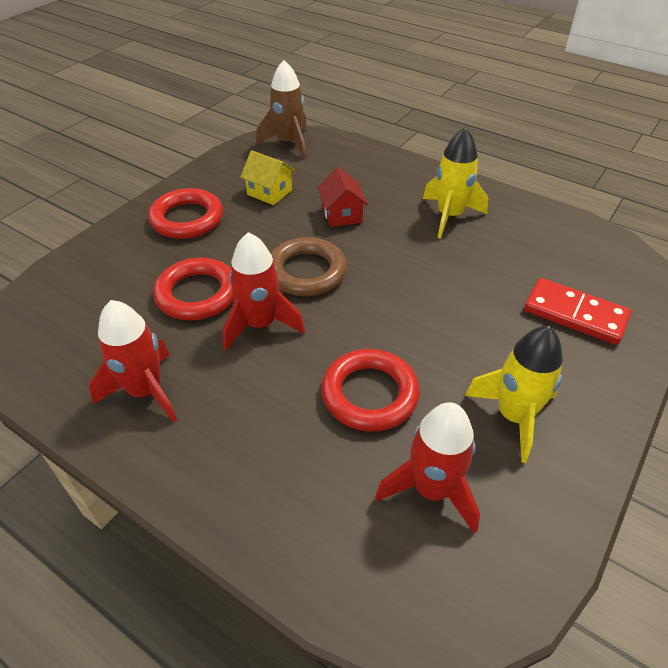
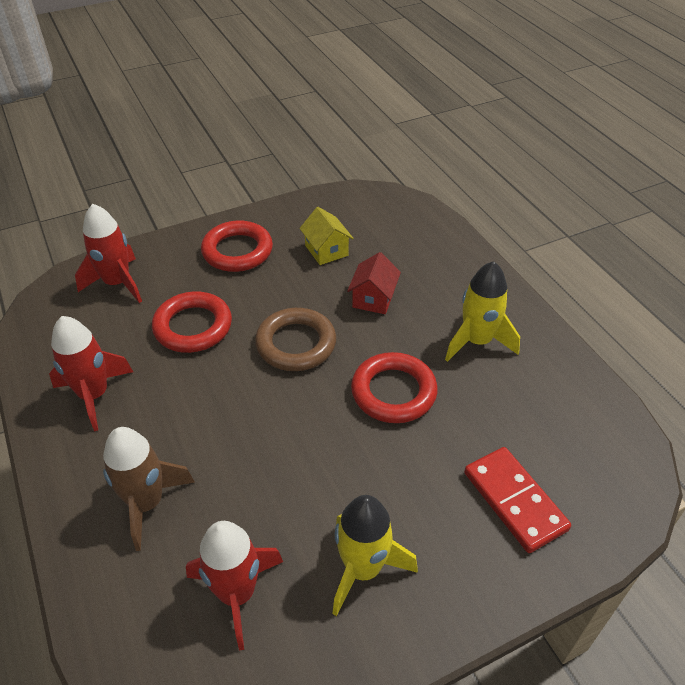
camera: 30 degrees right, 0 degrees up
(260, 324) = (220, 377): red rocket -> red rocket (117, 283)
(288, 143) = (384, 204): brown rocket -> brown rocket (146, 503)
(369, 394) = (256, 483): red ring -> red ring (393, 392)

